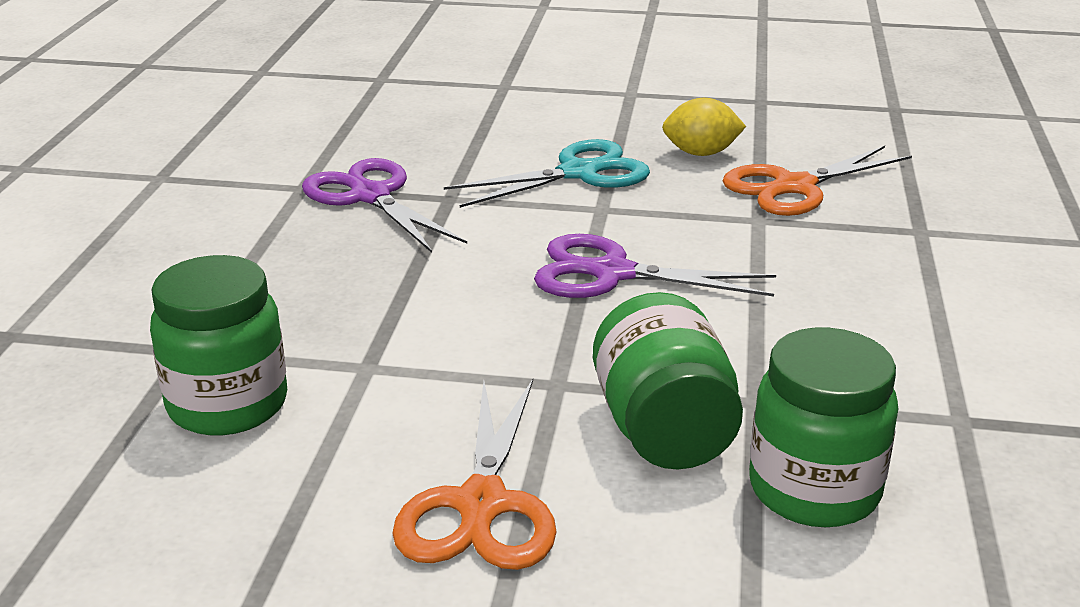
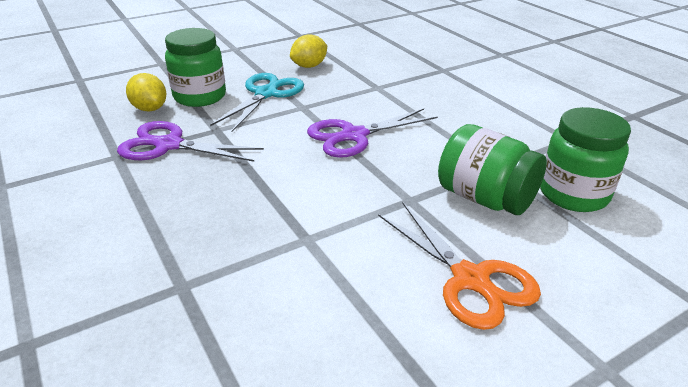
camera: 40 degrees left, 5 degrees up
(228, 405) = (260, 304): green jar -> green jar (200, 97)
(409, 143) = (150, 109): none -> yellow lemon
(794, 187) = (370, 68): orange scissors -> none

